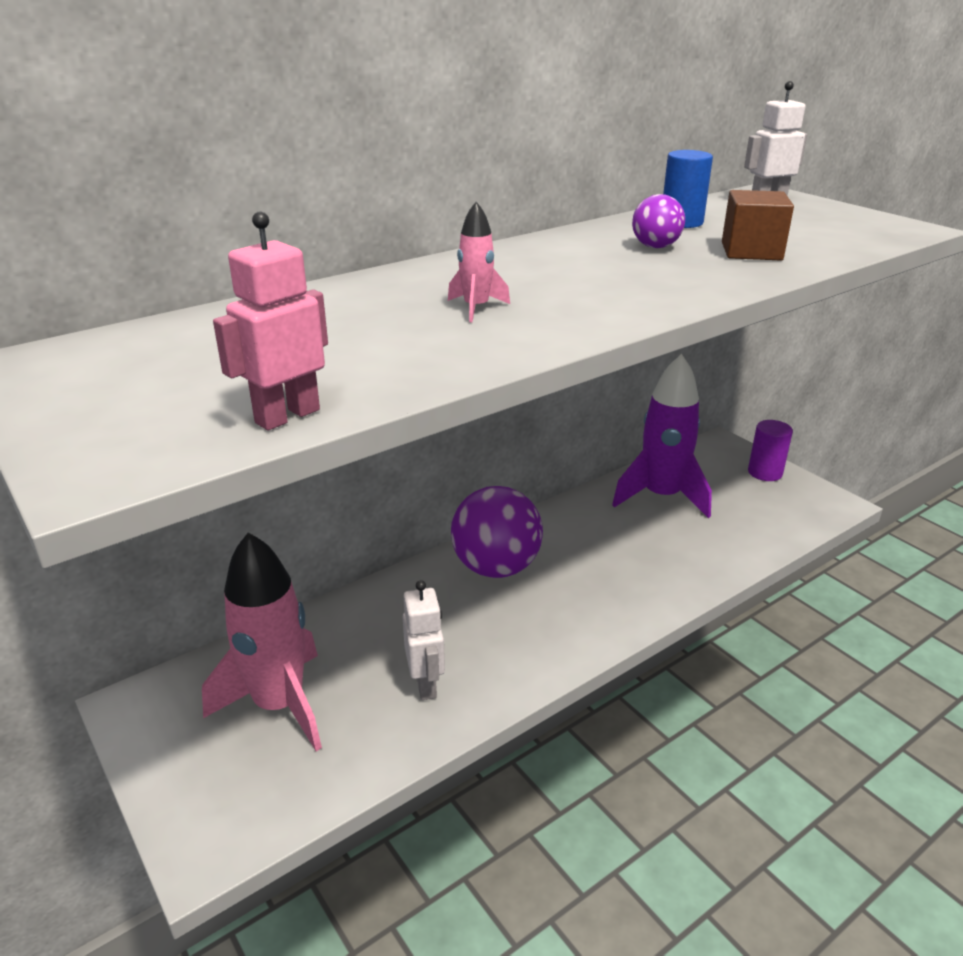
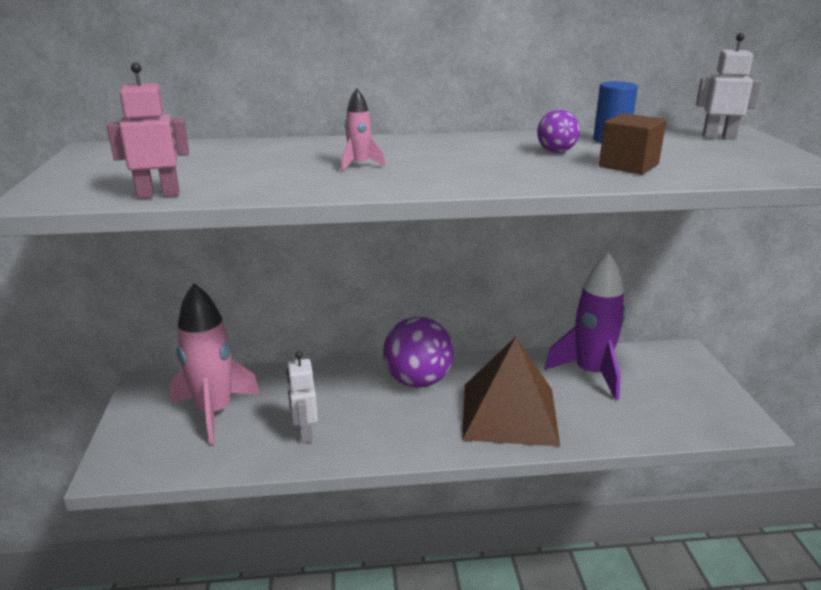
camera: 30 degrees right, 5 degrees down
(426, 684) = (305, 433): white robot -> white robot turned 150 degrees clockwise
(625, 570) = (509, 413): none -> brown pyramid
(765, 472) = (703, 383): purple cylinder -> none

